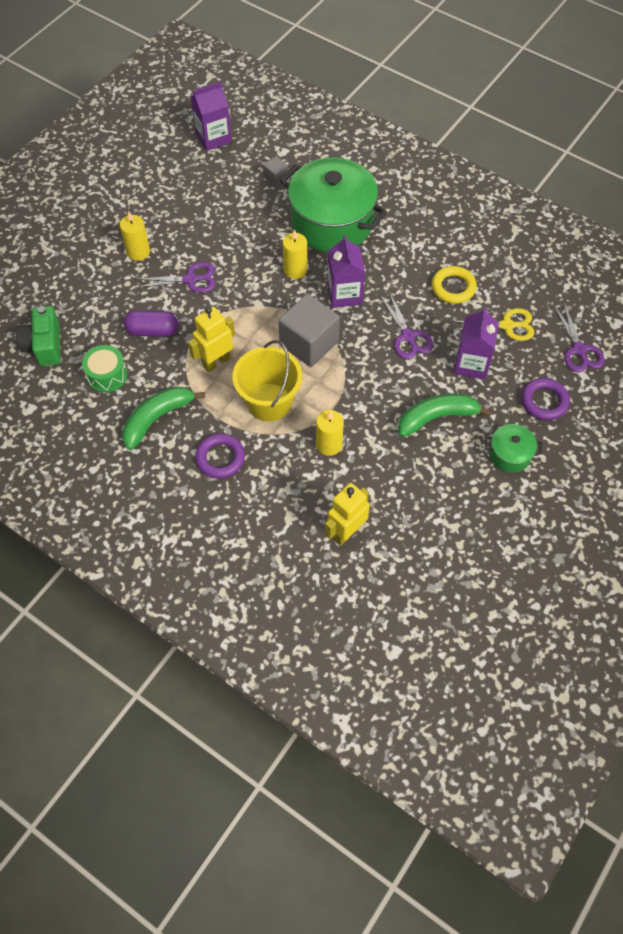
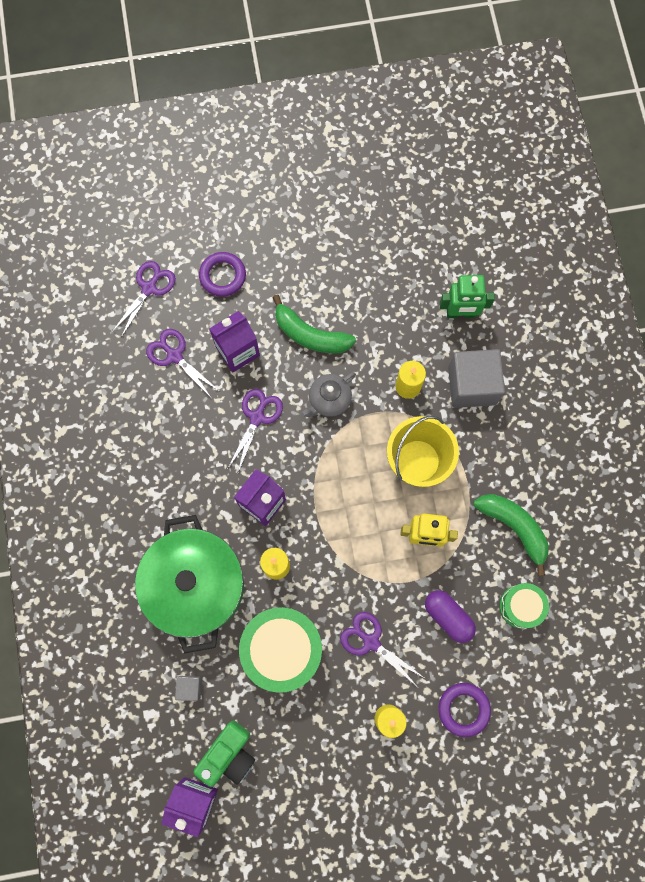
camera: 135 degrees left, 15 degrees up
(44, 345) = (549, 689): green camera -> green camera (228, 754)
(157, 418) = (514, 527): green banana -> green banana turned 135 degrees counterclockwise
(220, 458) = (496, 449): purple ring -> purple ring (463, 709)
(242, 234) = (282, 649): none -> green drum
(309, 343) = (337, 484): grey cube -> grey cube (472, 385)
(346, 532) = (460, 313): yellow robot -> green robot
(373, 388) = (329, 400): none -> grey teapot
(453, 287) = (173, 426): yellow ring -> none
(507, 326) = (174, 356): yellow scissors -> purple scissors
(509, 454) = (292, 263): green pot -> none

